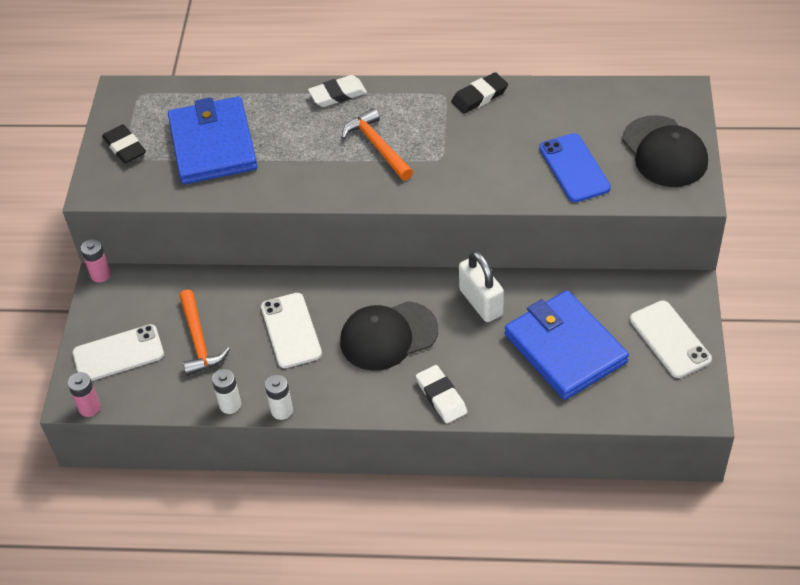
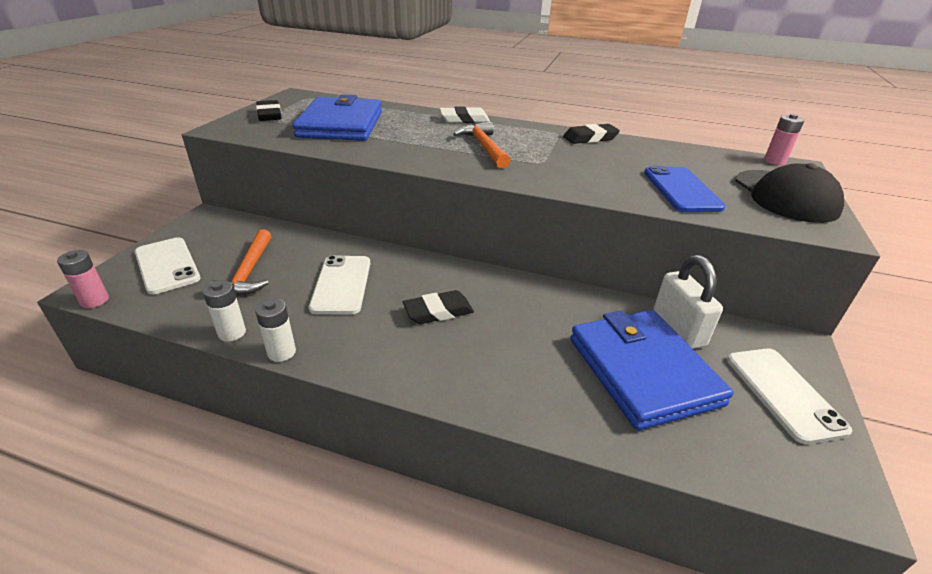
camera: 10 degrees right, 15 degrees down
(101, 274) = (209, 212): pink battery -> pink battery (774, 161)
(118, 354) = (167, 265): white phone -> white phone turned 60 degrees clockwise
(388, 336) = (438, 311): black cap -> black eraser
(441, 397) = (474, 385): white eraser -> none
(481, 302) = (550, 305): white padlock -> white padlock (678, 329)

